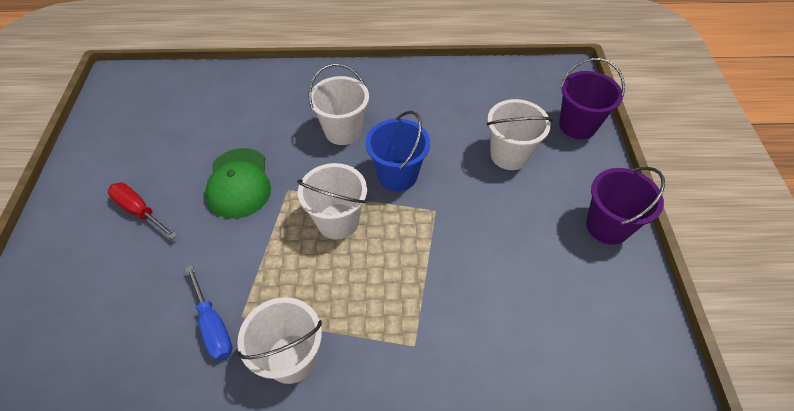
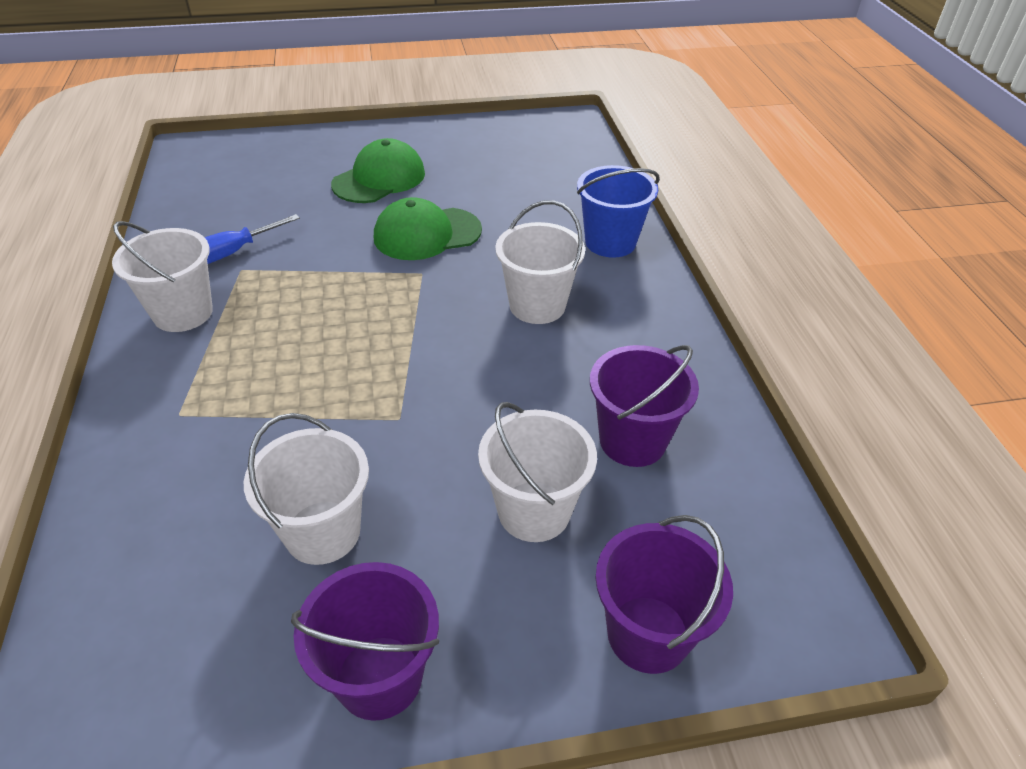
camera: 80 degrees right, 10 degrees down
(140, 211) = (379, 179): red screwdriver -> green cap
(337, 221) = (373, 322): white bucket -> white bucket (322, 532)
(397, 175) = (462, 371): blue bucket -> blue bucket (610, 242)
(464, 109) = (632, 441): none -> purple bucket

